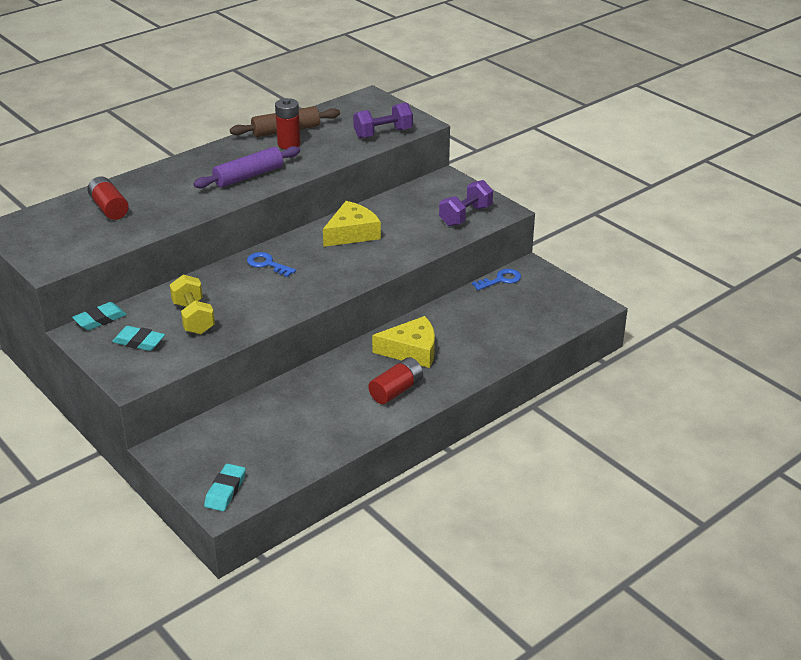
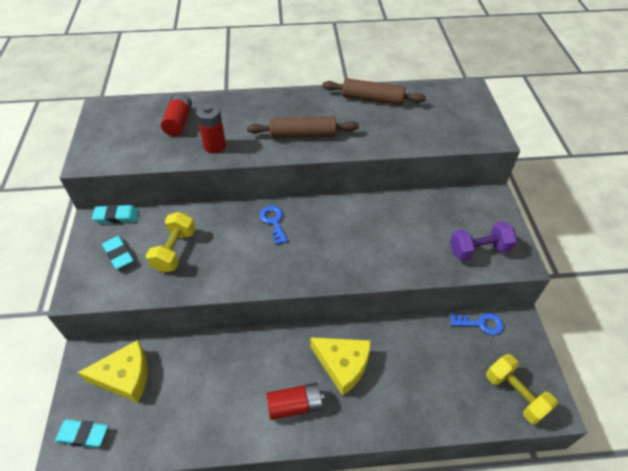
camera: 35 degrees right, 15 degrees up
(225, 491) = (83, 435): turquoise eraser -> turquoise eraser turned 45 degrees clockwise
(248, 176) = (303, 135): purple rolling pin -> brown rolling pin
(289, 144) = (362, 114): red battery -> red battery (215, 146)
(352, 233) = (365, 221): yellow cheese -> yellow cheese (125, 377)
(383, 133) = (450, 135): purple dumbbell -> none
(561, 309) = (515, 394): none -> yellow dumbbell

